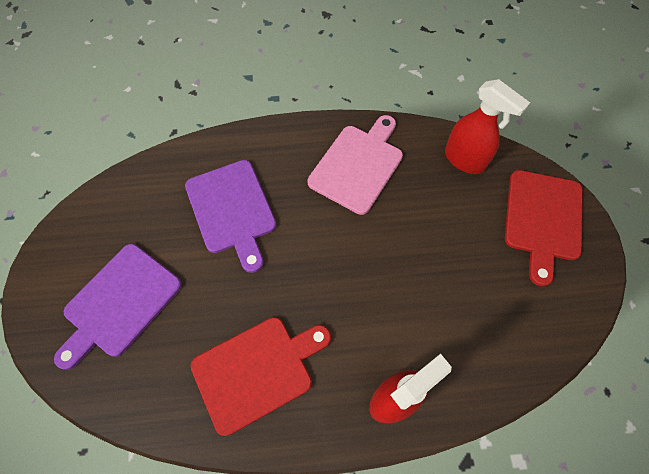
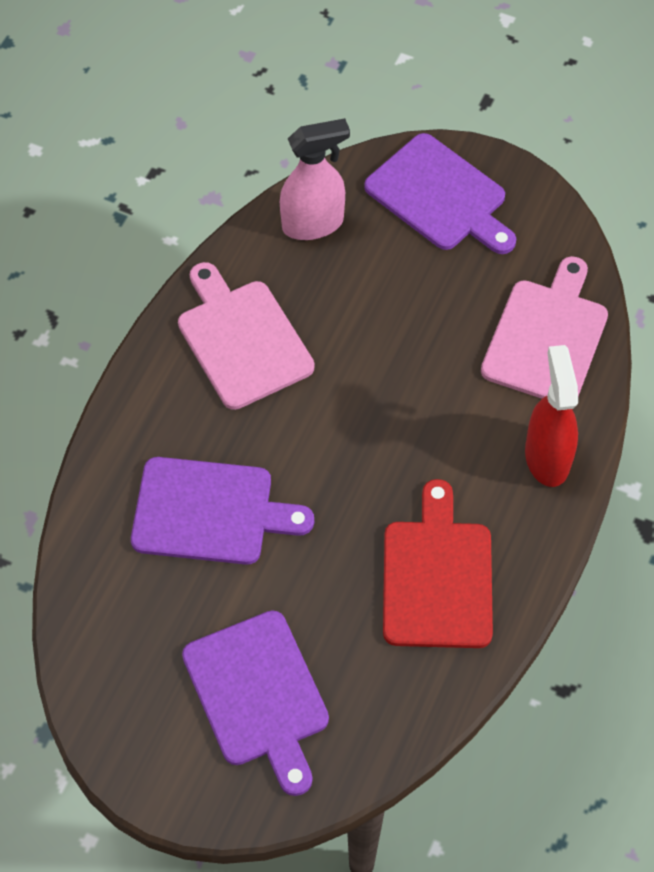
camera: 60 degrees left, 5 degrees down
(464, 160) = (313, 224): red spray bottle -> pink spray bottle
(489, 346) = (547, 337): none -> pink cutting board
(543, 219) = (440, 196): red cutting board -> purple cutting board

